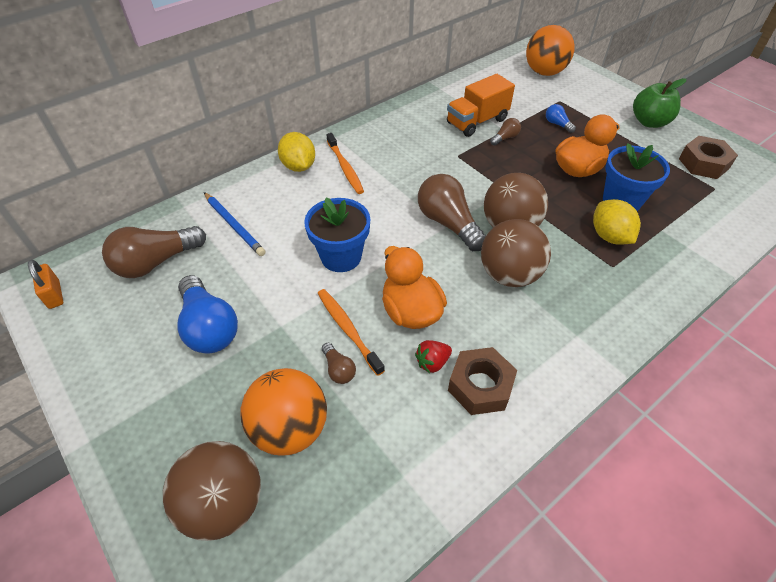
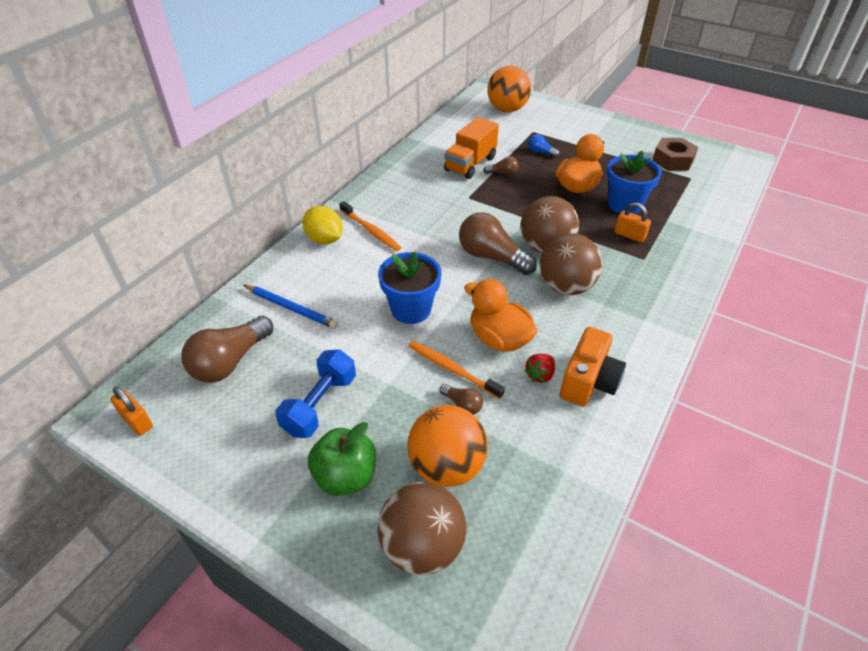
camera: 20 degrees left, 5 degrees down
(209, 327) = (320, 404): blue light bulb -> blue dumbbell
(480, 386) = (588, 382): brown nut -> orange camera
(505, 138) = (502, 173): brown light bulb -> brown light bulb turned 60 degrees clockwise
(609, 236) = (629, 235): yellow lemon -> orange padlock
(649, 122) = (615, 135): green apple -> green apple (346, 476)

